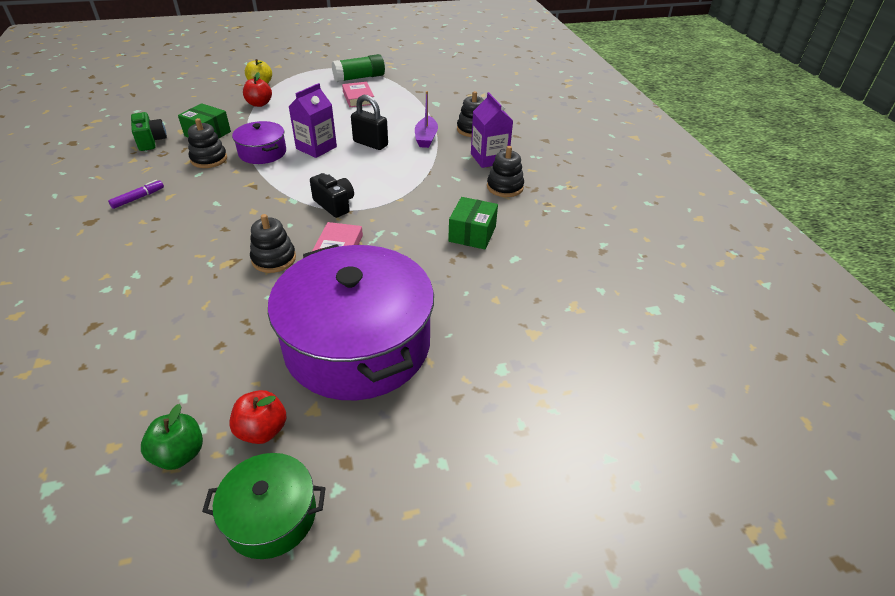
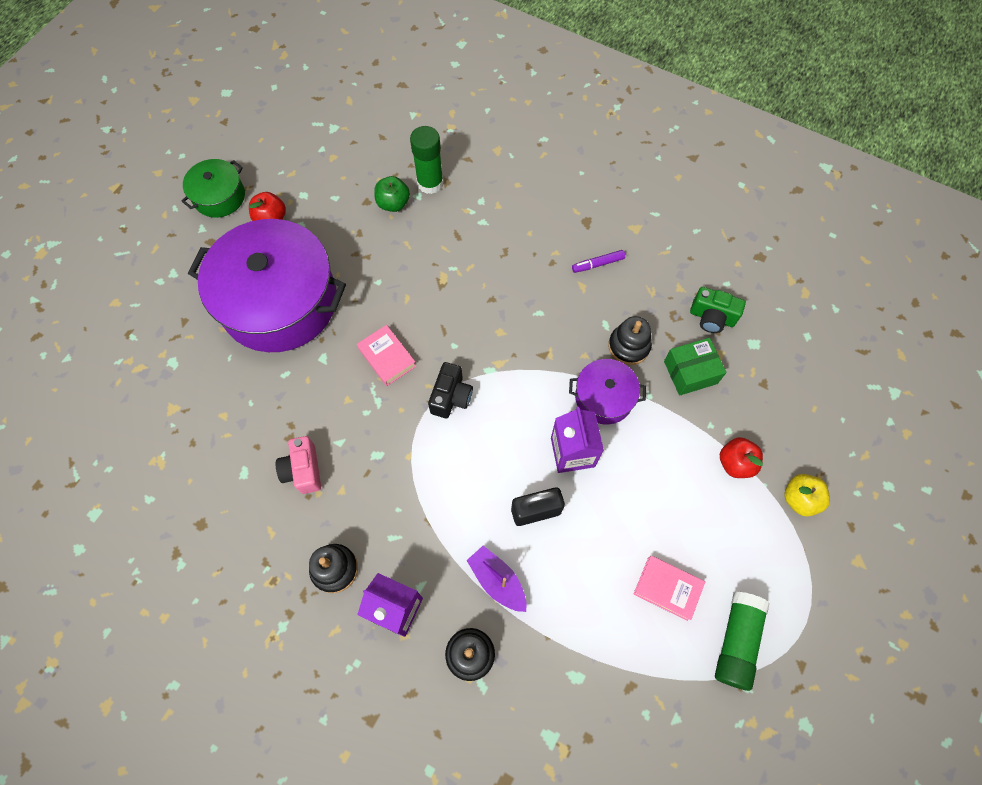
camera: 135 degrees right, 25 degrees up
(103, 335) = (430, 183): none -> green glue stick
(138, 198) = (598, 264): purple marker -> purple marker turned 75 degrees clockwise
(179, 454) = (296, 180): green apple -> green apple (393, 203)
(274, 259) = (417, 308): black stacking toy -> none
(334, 205) = (451, 397): black camera -> black camera turned 75 degrees counterclockwise
(472, 234) = (303, 470): green box -> pink camera

